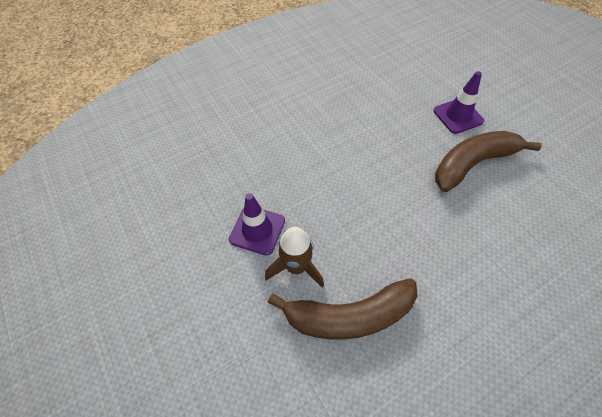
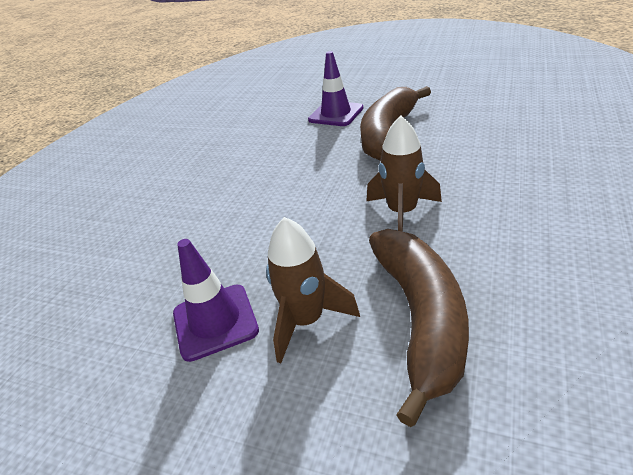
camera: 35 degrees left, 20 degrees down
(349, 316) = (421, 319): brown banana -> brown banana turned 45 degrees counterclockwise
(411, 239) = (402, 213): none -> brown rocket

